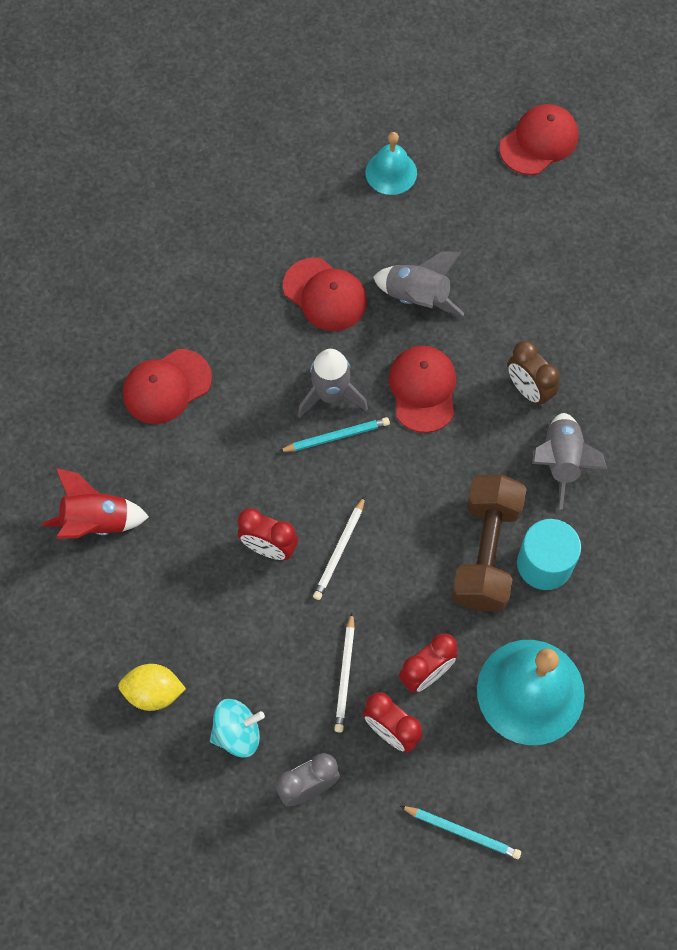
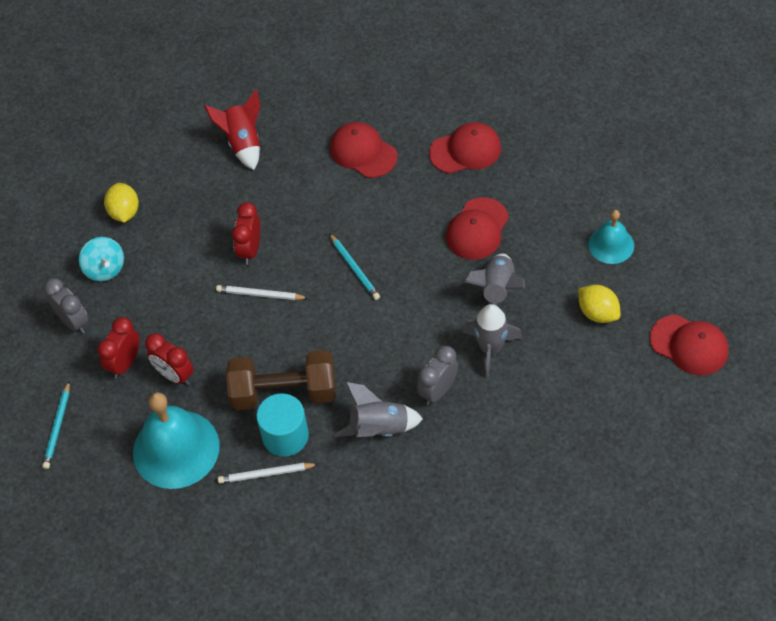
camera: 80 degrees right, 10 degrees down
(330, 395) = (389, 256): grey rocket -> grey rocket (490, 349)
(345, 674) = (162, 323): white pencil -> white pencil (266, 474)
(423, 389) = (414, 316): red cap -> red cap (465, 150)
(474, 211) = (598, 313): none -> yellow lemon
(528, 390) = (438, 391): brown clock -> grey clock

